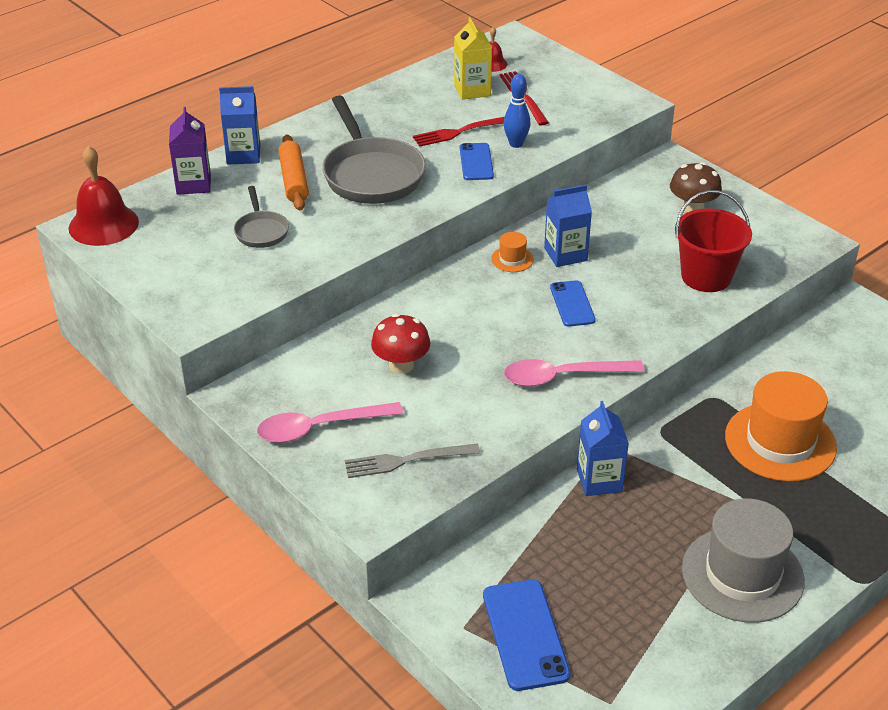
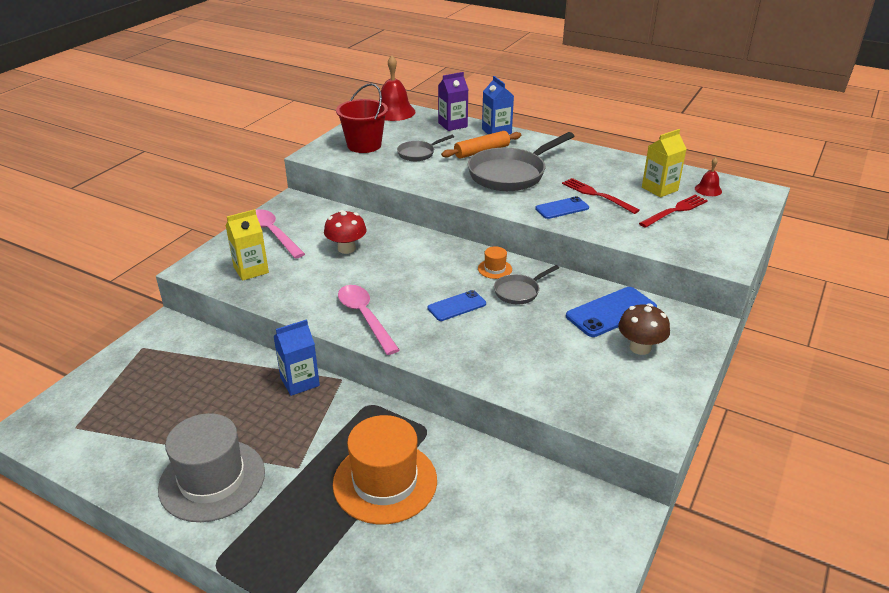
camera: 70 degrees right, 5 degrees down
(406, 460) = (251, 270): grey fork -> yellow carton
(516, 144) = (602, 219): blue bowling pin -> none
(525, 634) = (137, 375): blue phone -> blue phone (611, 312)
(565, 254) = (519, 292): blue carton -> grey pan
(706, 276) = (541, 371): red bucket -> red bucket (364, 145)

